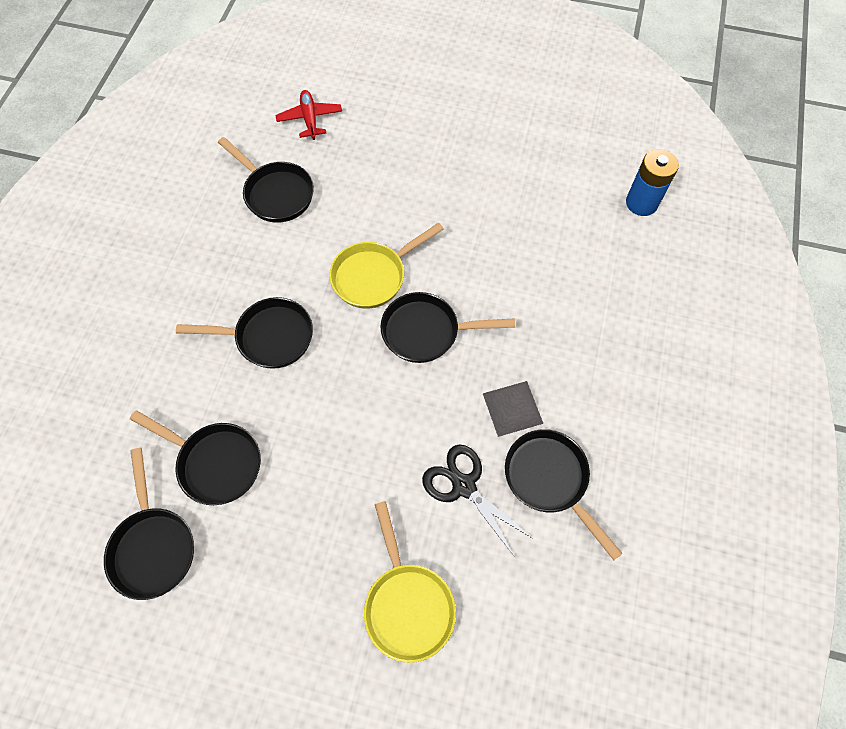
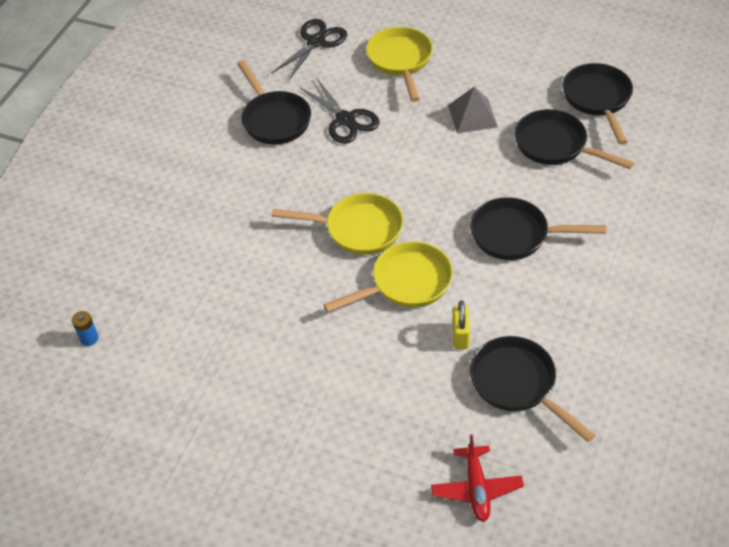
camera: 170 degrees left, 15 degrees down
(322, 230) = (460, 336): none -> yellow padlock
(426, 331) = (358, 229): black pan -> yellow pan
(512, 408) = (291, 166): grey pyramid -> grey pyramid (472, 116)
(530, 638) = (316, 42): none -> black scissors
(641, 203) = (89, 338): blue battery -> blue battery, size x0.49

